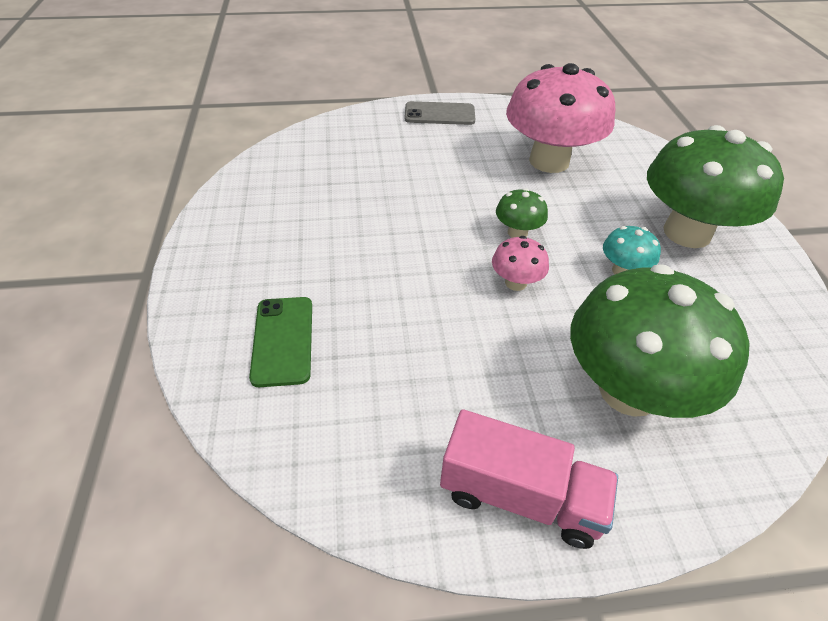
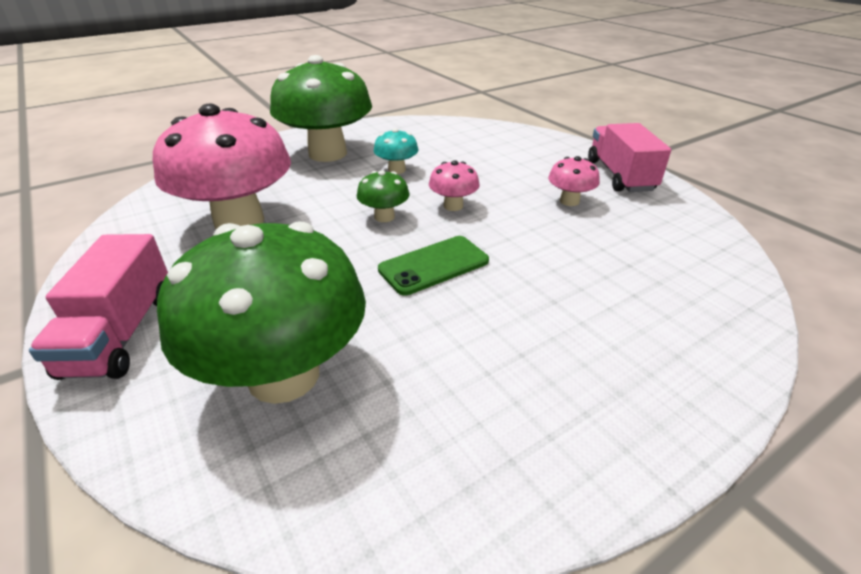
camera: 115 degrees left, 10 degrees down
(283, 340) = (655, 298): green phone -> green phone (434, 265)
(439, 114) = (121, 334): grey phone -> pink truck
(476, 384) = (569, 201): none -> pink mushroom
(629, 390) = (509, 158): green mushroom -> green mushroom (283, 375)

